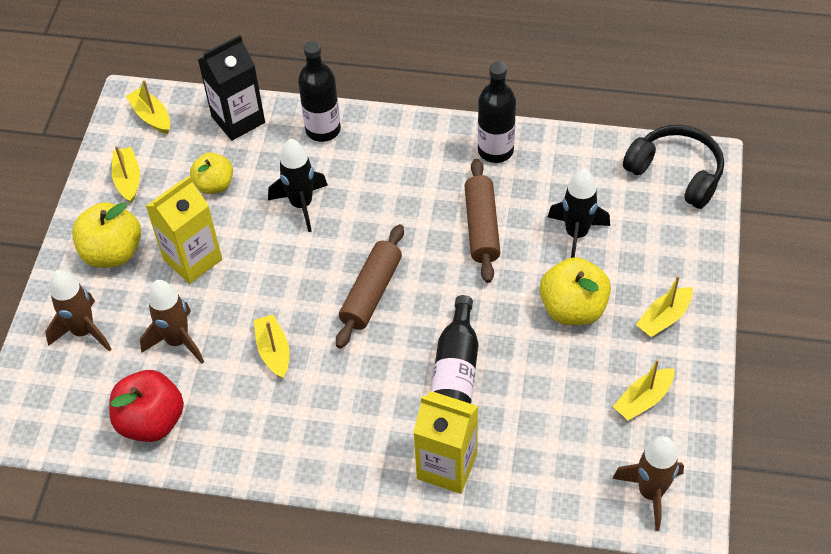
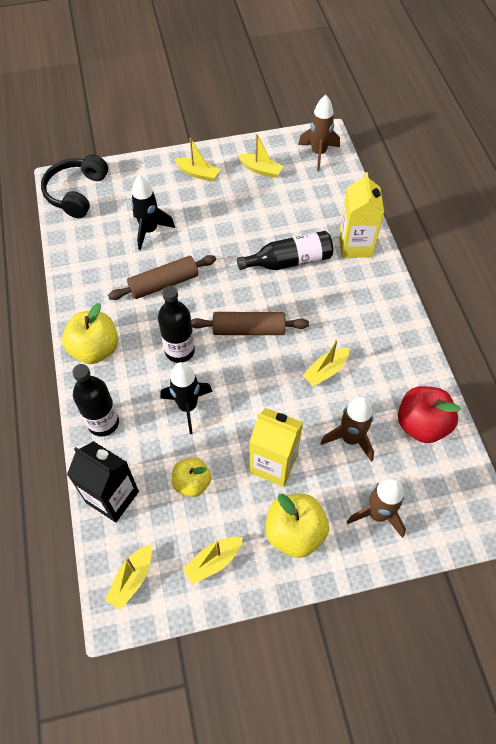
camera: 115 degrees left, 5 degrees up
(495, 150) = (88, 297): black bottle -> black bottle (180, 351)
(573, 308) = (211, 217): yellow apple -> yellow apple (95, 349)

